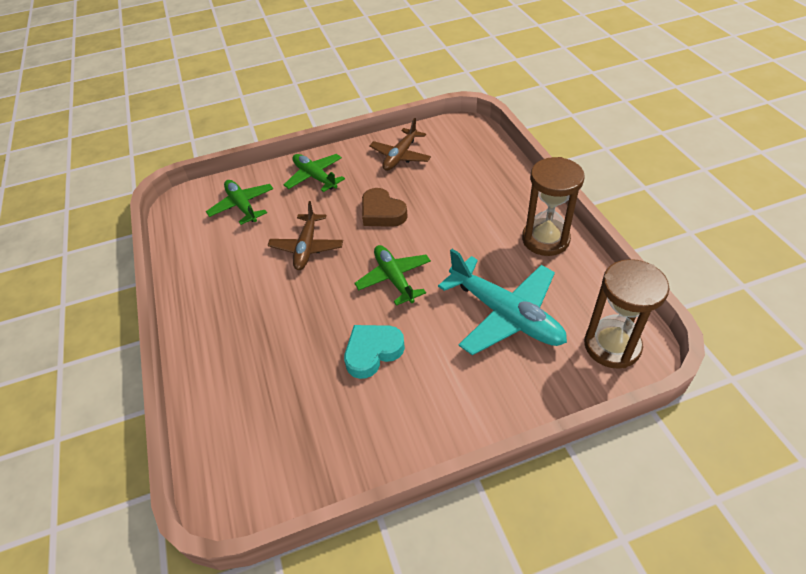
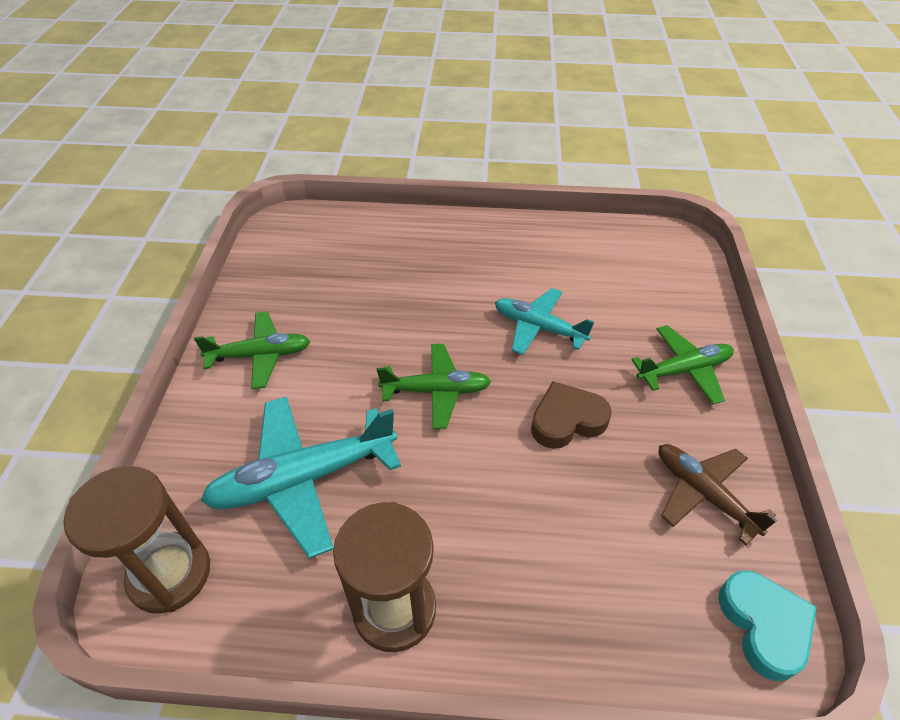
camera: 110 degrees right, 0 degrees up
(242, 206) = (648, 288): green plane -> green plane (260, 355)
(307, 247) = (538, 327): brown plane -> turquoise plane
(372, 352) = (347, 339): turquoise heart -> turquoise heart (764, 625)

